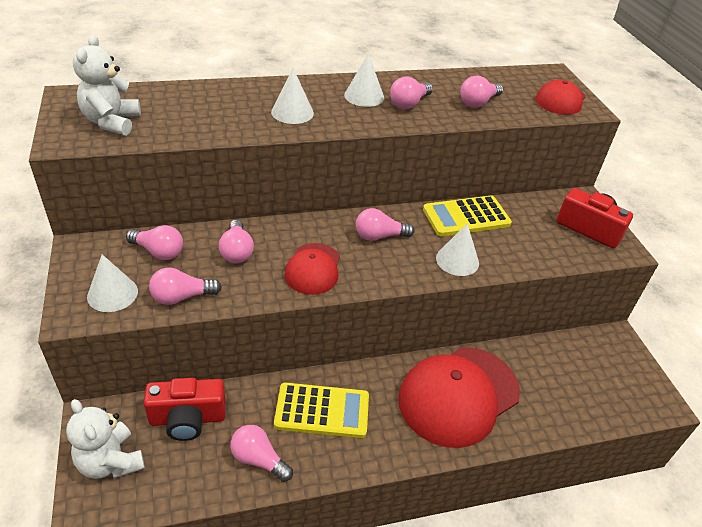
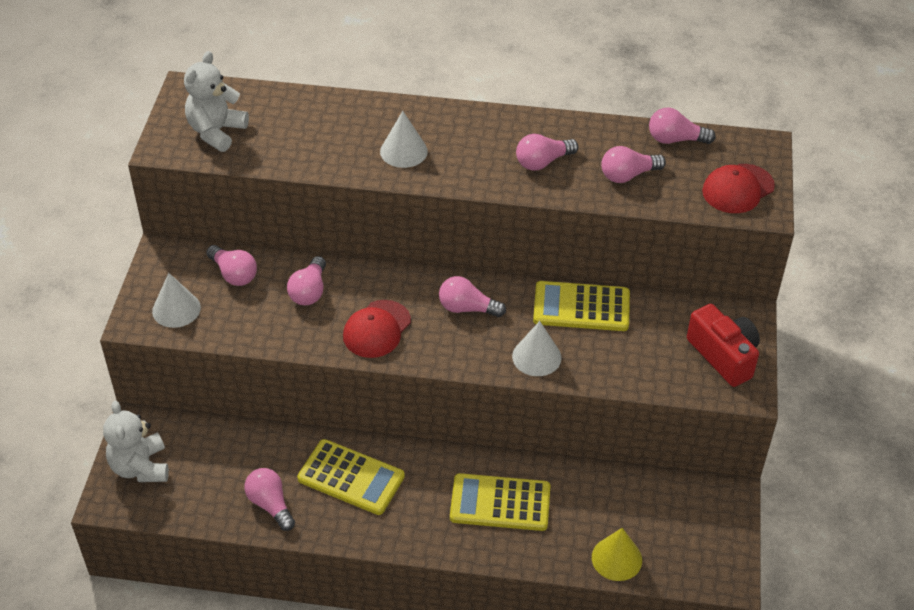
camera: 25 degrees right, 5 degrees up
(182, 297) = (237, 328): pink light bulb -> pink light bulb (675, 139)
(187, 419) = (221, 448): red camera -> none
(364, 96) = (496, 142): white cone -> none
(458, 395) = (500, 503): red cap -> yellow calculator
(574, 414) = (616, 558): none -> yellow cone

